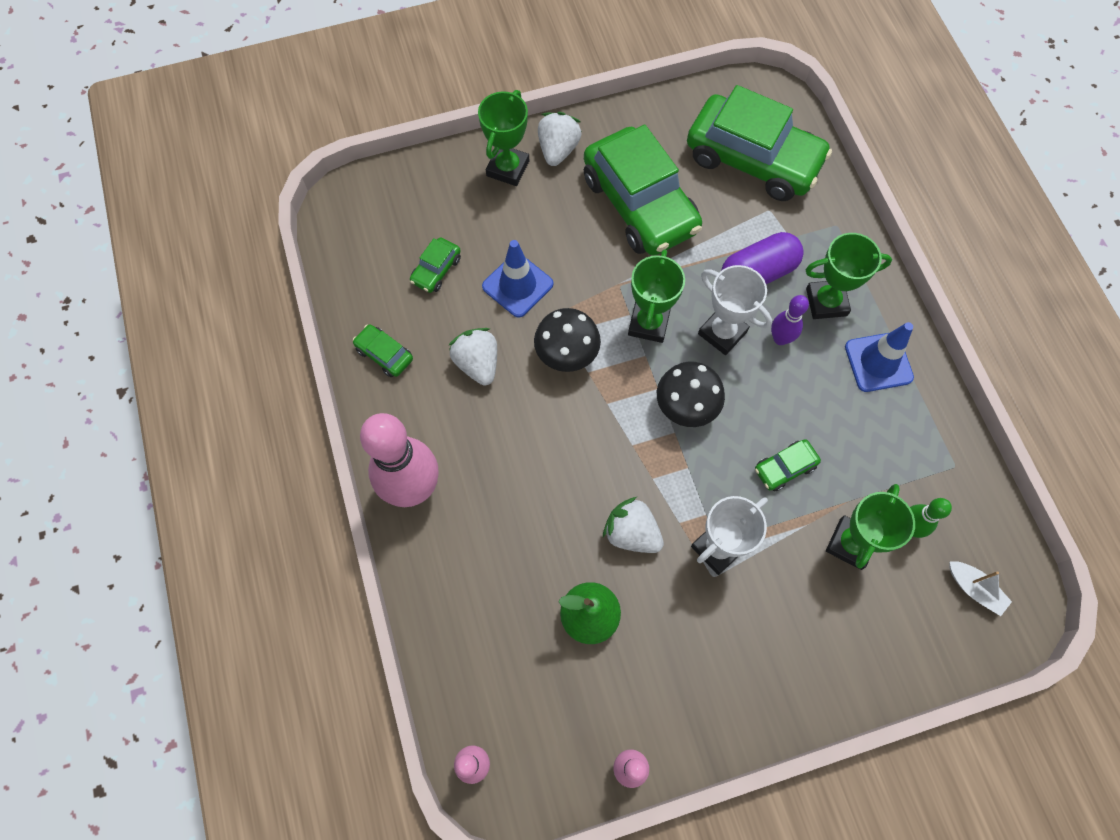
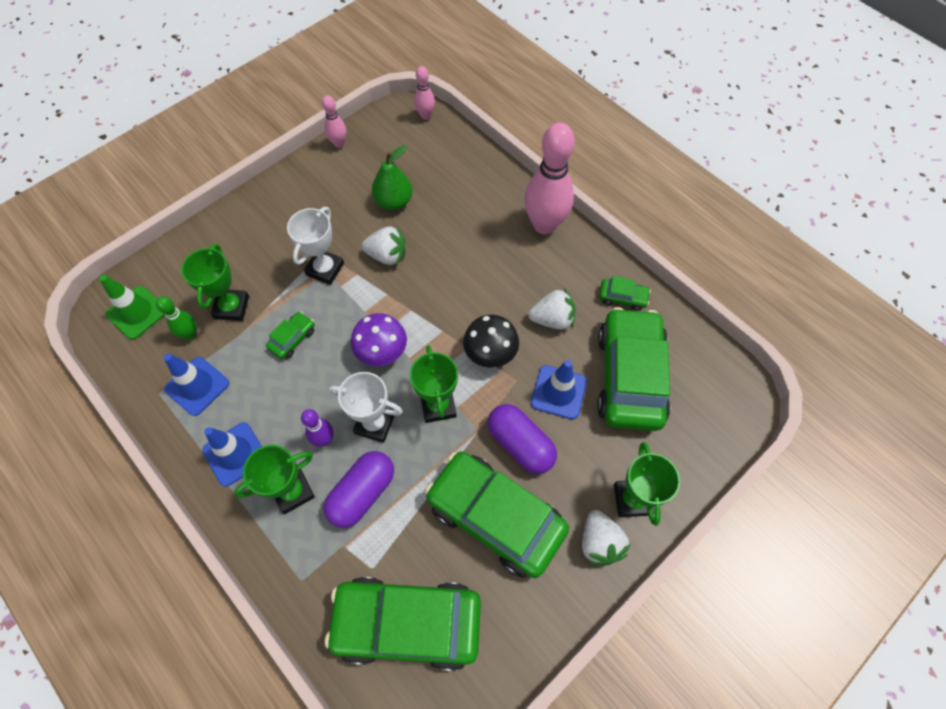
camera: 155 degrees right, 5 degrees down
(436, 270) = (629, 376): green car -> green car, size x2.41
(477, 363) = (552, 319): white strawberry -> white strawberry turned 45 degrees counterclockwise
(583, 254) = (520, 444): none -> purple capsule
(686, 407) = (382, 352): black mushroom -> purple mushroom
(909, 456) = (197, 386): none -> blue traffic cone
(974, 589) = (137, 313): white boat -> green traffic cone

